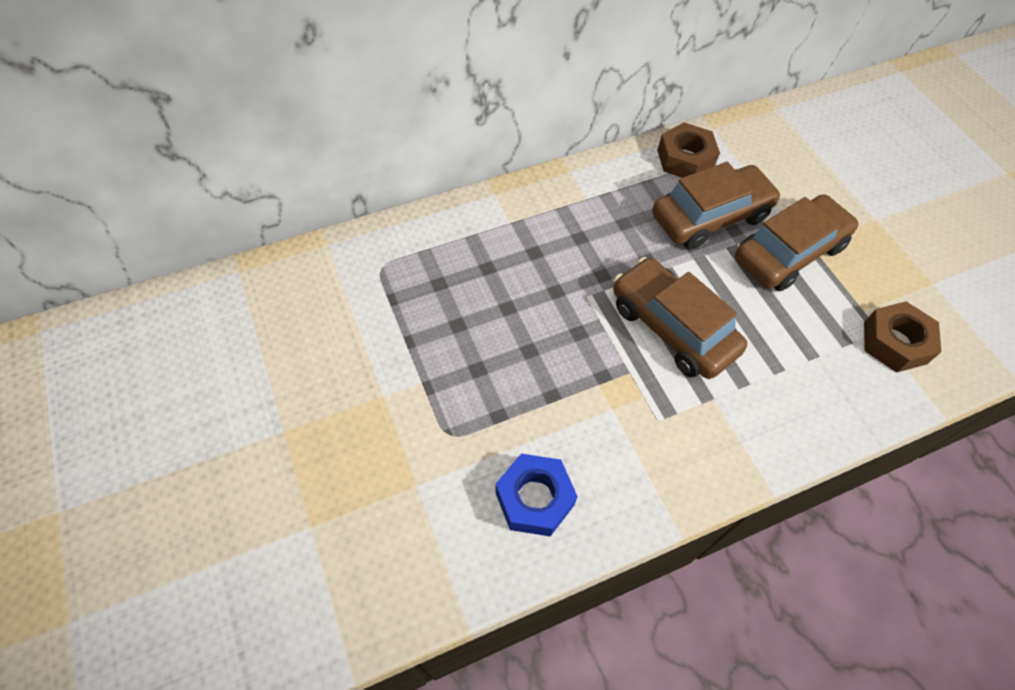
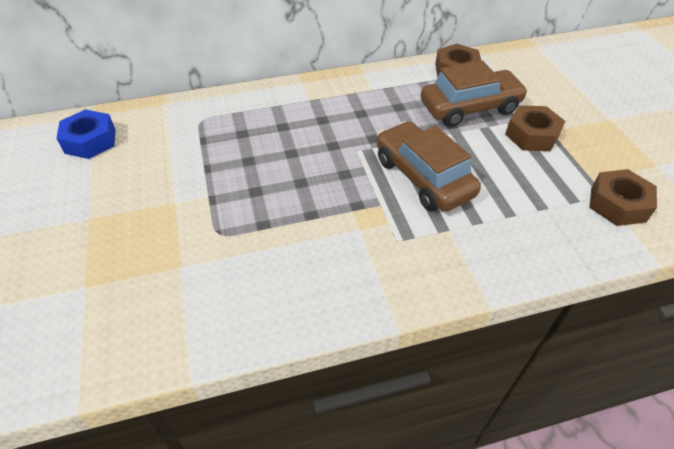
camera: 10 degrees right, 10 degrees down
(534, 499) = (276, 287): blue nut -> blue nut (90, 141)
(789, 252) = (532, 135): brown car -> brown nut

